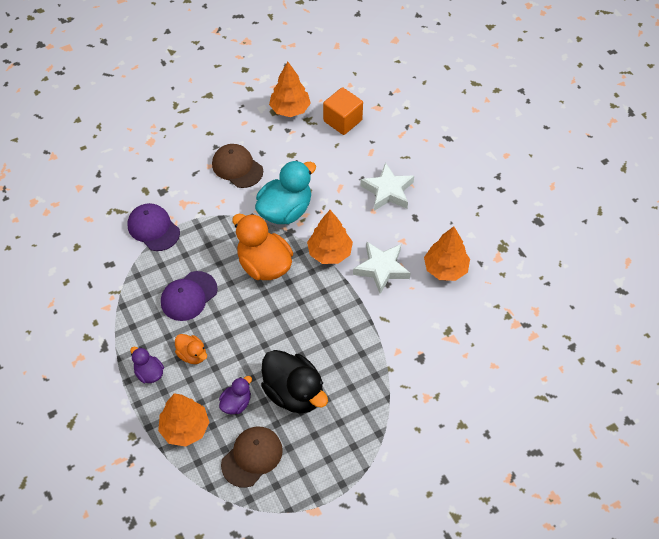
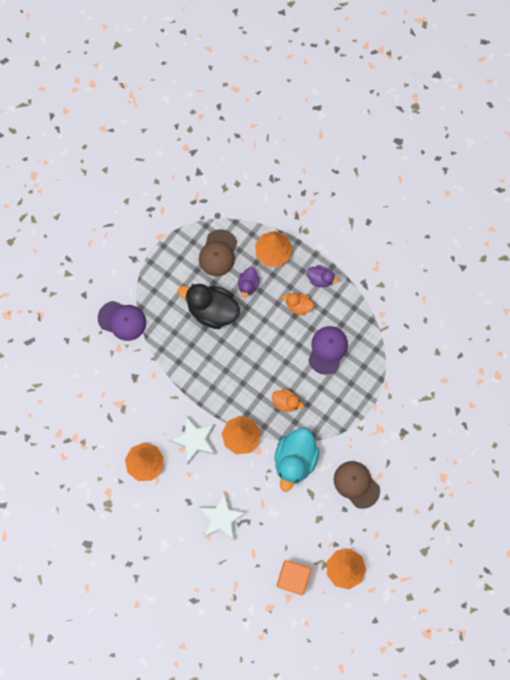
camera: 155 degrees right, 20 degrees up
(153, 228) = (389, 395): purple cap -> purple cap (122, 320)
(237, 167) = (356, 484): brown cap -> brown cap turned 150 degrees counterclockwise
(264, 265) = (286, 402): orange duck -> orange duck, size x0.51

